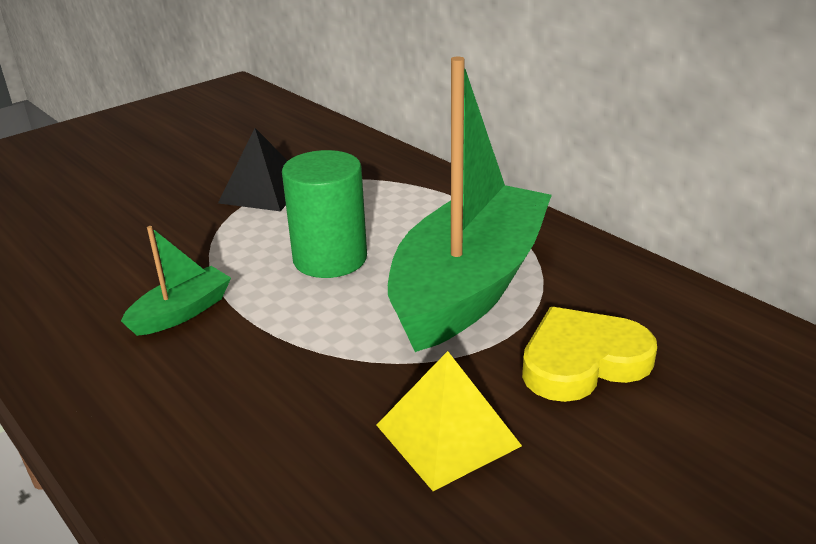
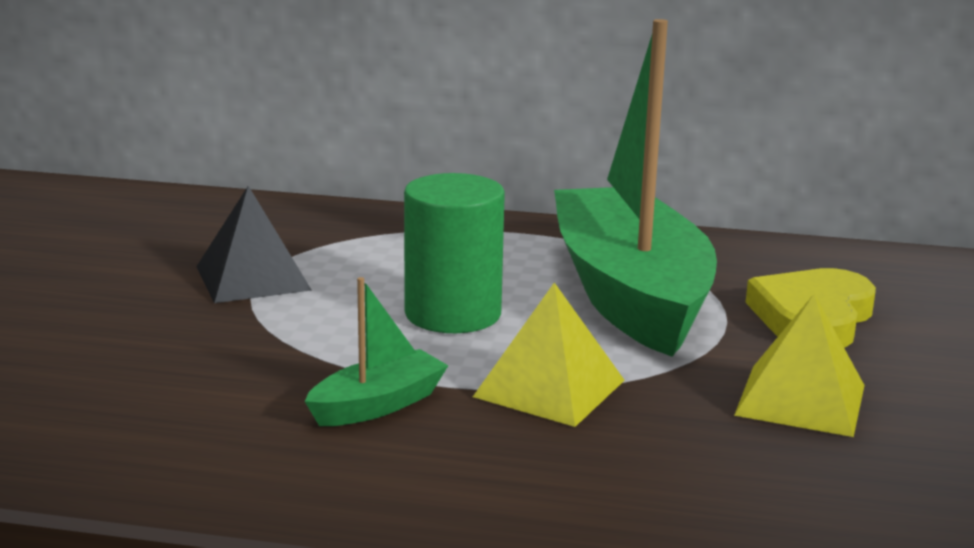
camera: 40 degrees left, 10 degrees down
(182, 312) = (378, 405): green boat -> green boat turned 45 degrees clockwise
(294, 343) = (549, 388): none -> yellow pyramid

